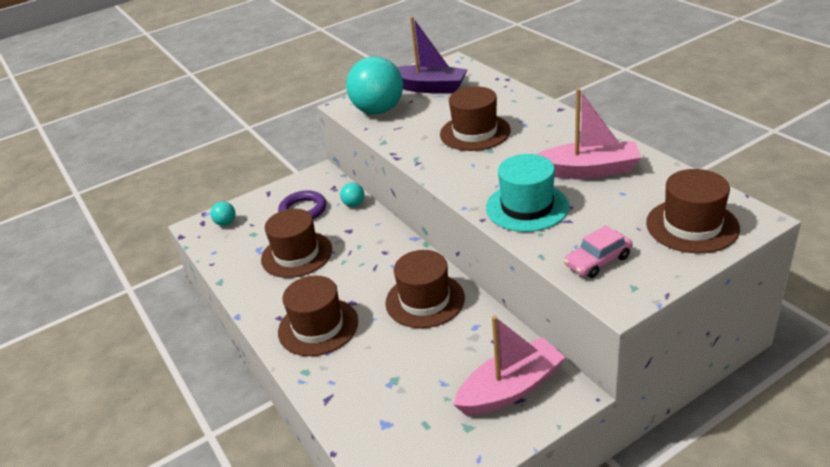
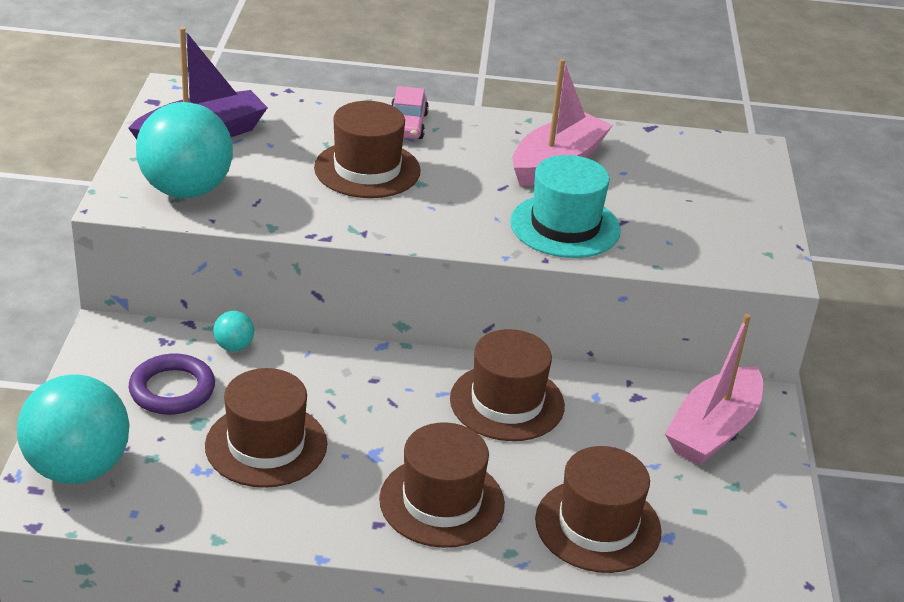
camera: 60 degrees left, 0 degrees up
(226, 223) = (78, 468): turquoise ball -> turquoise ball, size x2.35
(510, 389) = (713, 430): pink boat -> pink boat turned 150 degrees counterclockwise
(598, 261) = (708, 246): pink car -> pink car (407, 125)
(692, 226) = (723, 177): brown hat -> brown hat (598, 525)

